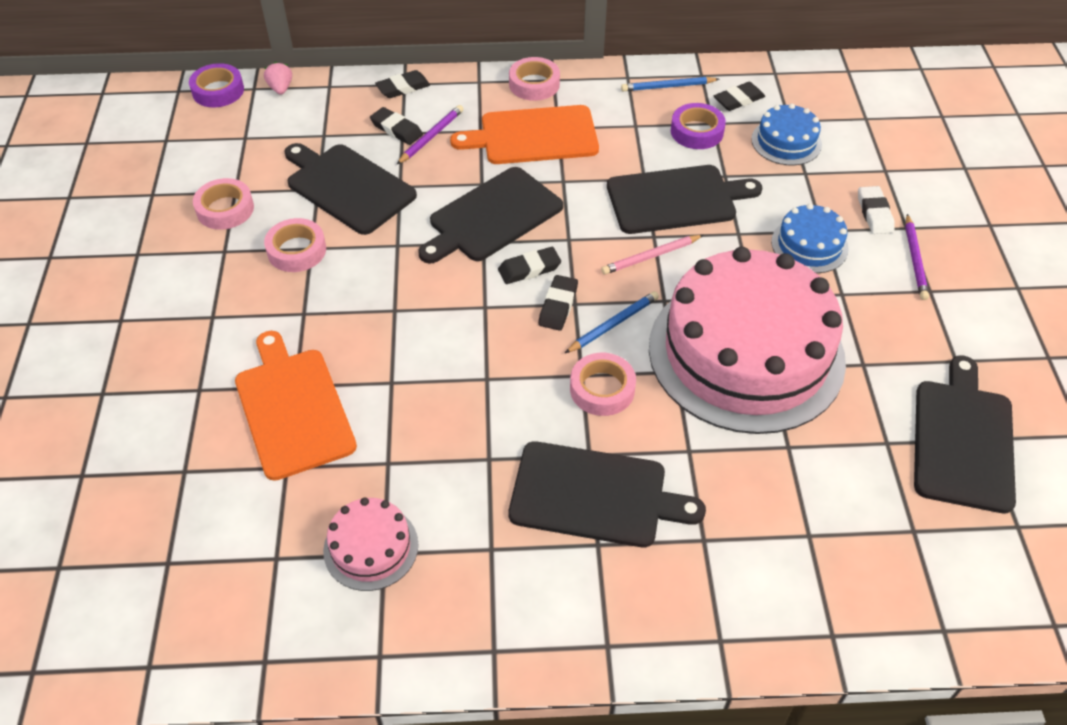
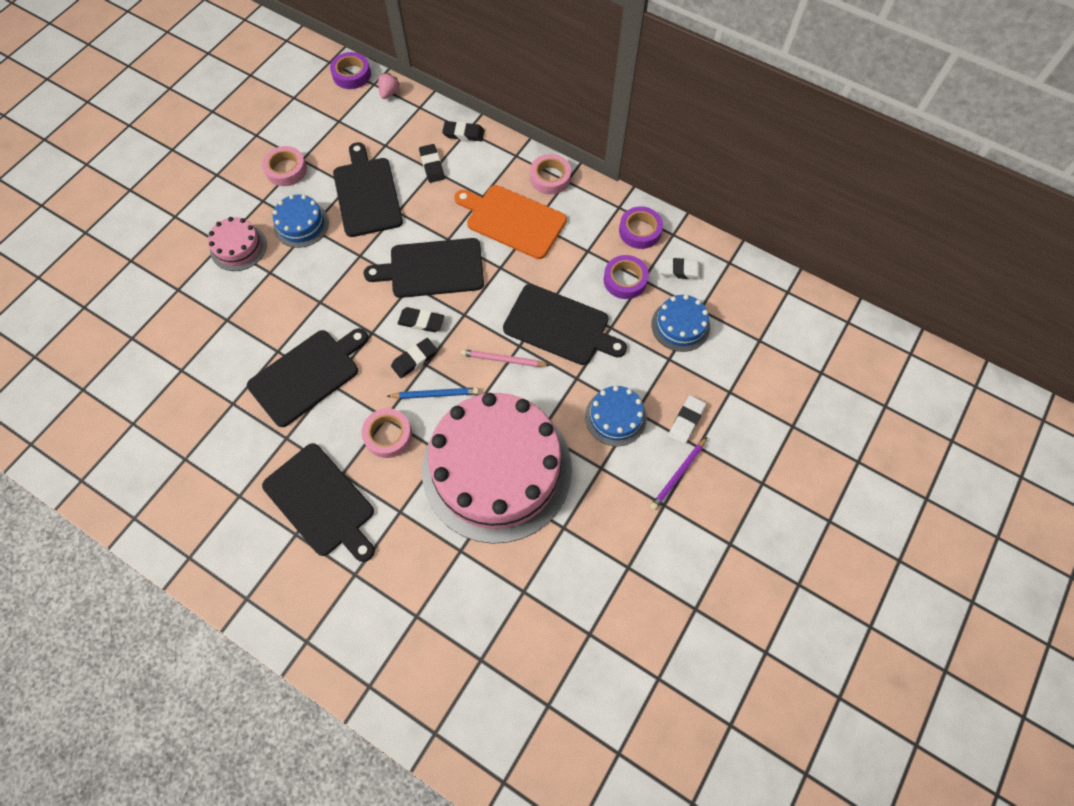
camera: 35 degrees right, 15 degrees up
(293, 408) = (214, 334): orange cutting board -> none
(296, 250) = (301, 224): pink tape -> blue cake
(371, 547) = (181, 450): pink cake -> pink cake (238, 247)
(431, 136) = (448, 183): purple pencil -> none
(668, 86) = (640, 231): blue pencil -> purple tape
(738, 100) = (680, 270): black eraser -> white eraser
(963, 440) = (574, 624): black cutting board -> black cutting board (307, 375)

